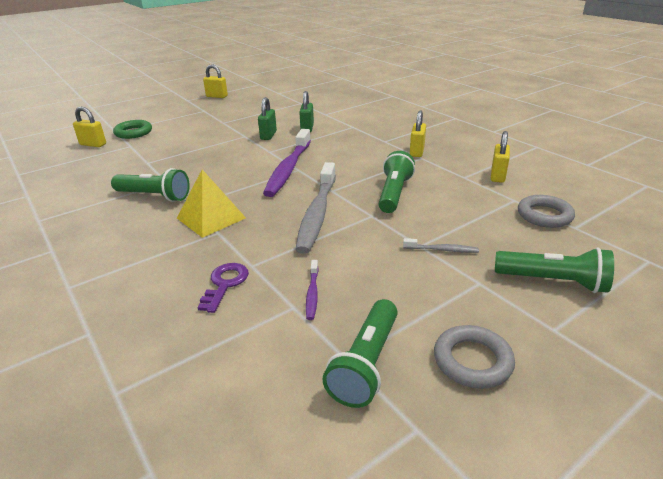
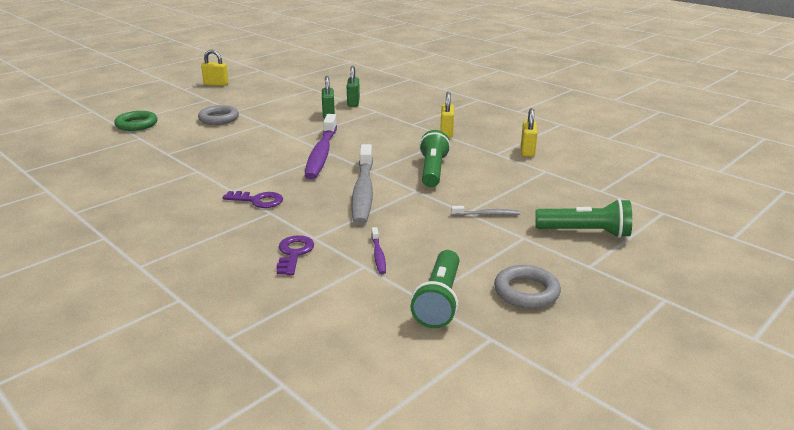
camera: 10 degrees left, 5 degrees down
(93, 144) = (95, 138): yellow padlock -> none
(154, 196) = (190, 184): green flashlight -> none
(211, 218) = (258, 200): yellow pyramid -> purple key
(268, 135) = (289, 122): green padlock -> green padlock (353, 103)
(544, 215) = (573, 182): grey ring -> grey ring (219, 118)

